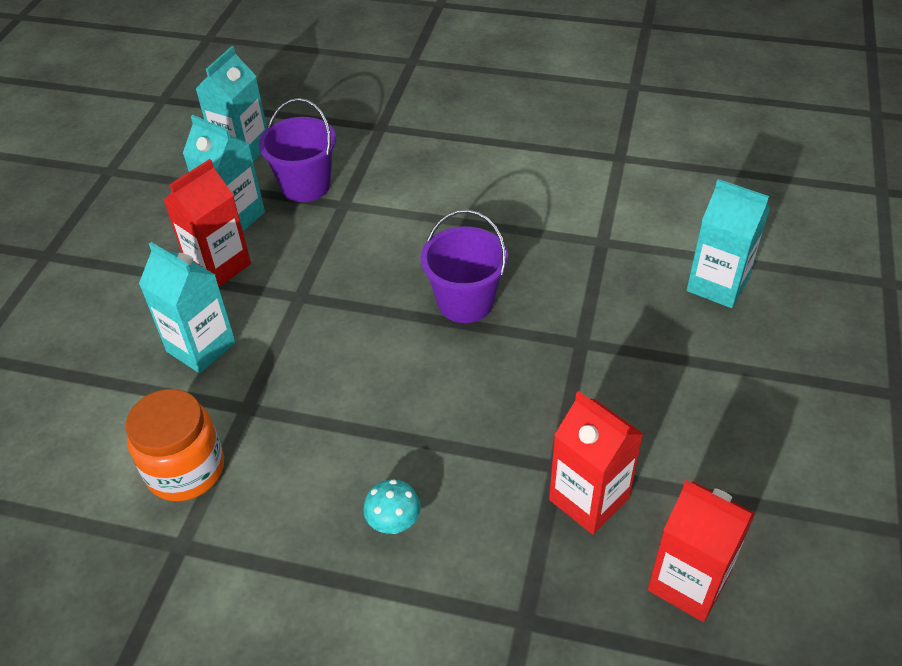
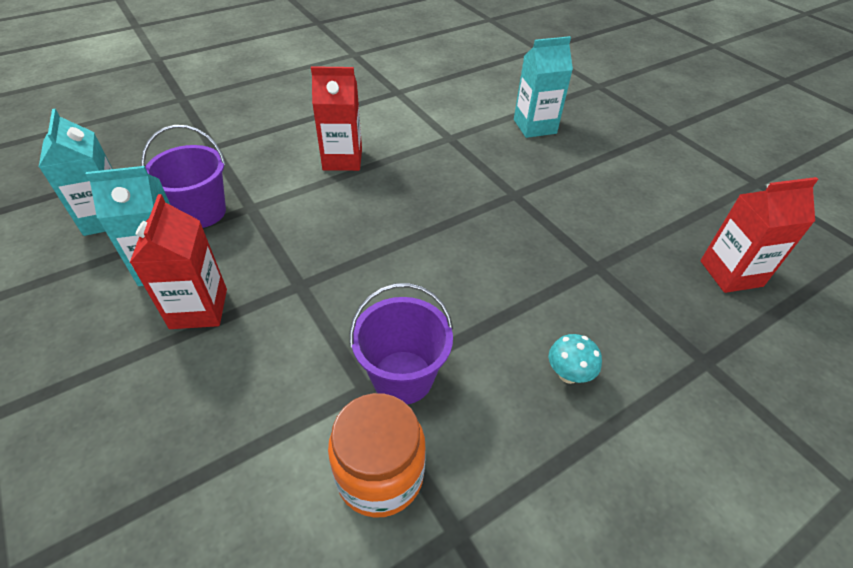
camera: 50 degrees left, 0 degrees up
(201, 347) = (265, 376): turquoise carton -> none
(465, 302) = (420, 215): purple bucket -> purple bucket (402, 377)
(589, 499) = (636, 271): red carton -> red carton (342, 159)

